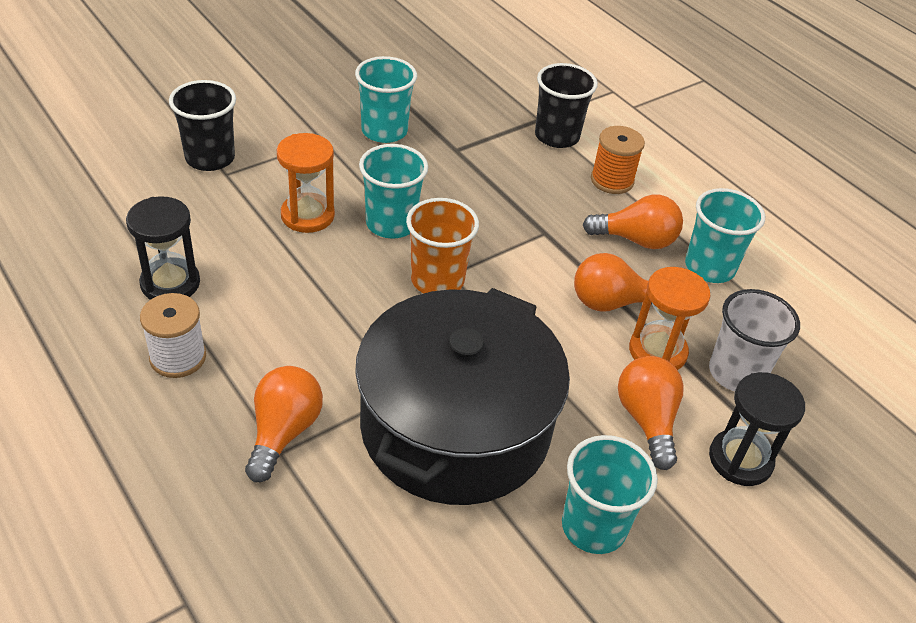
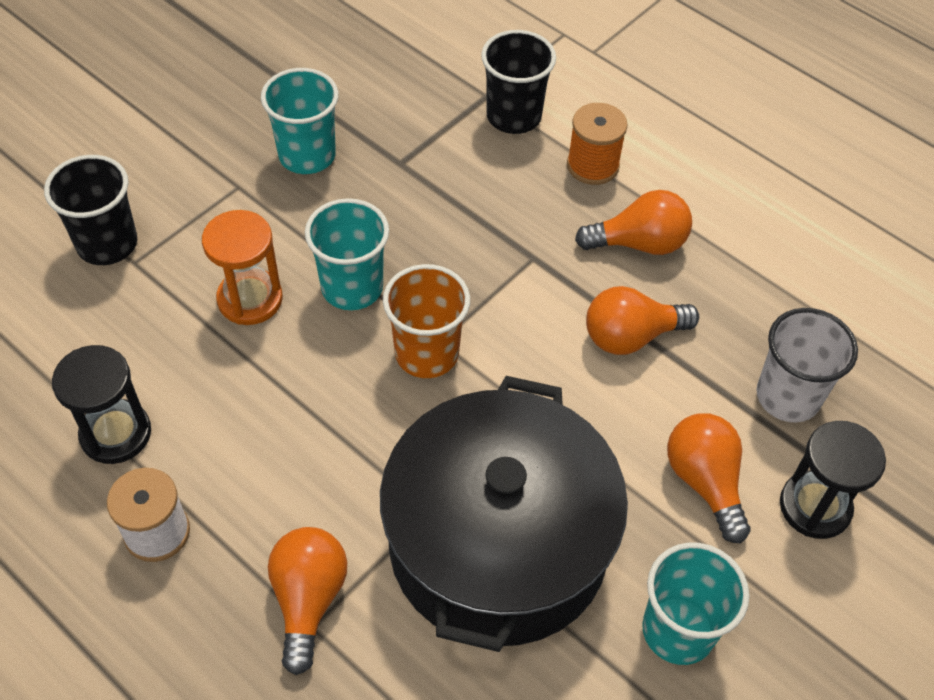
camera: 10 degrees left, 10 degrees up
(657, 351) = (696, 389): orange hourglass -> none
(709, 267) = (729, 261): turquoise cup -> none

